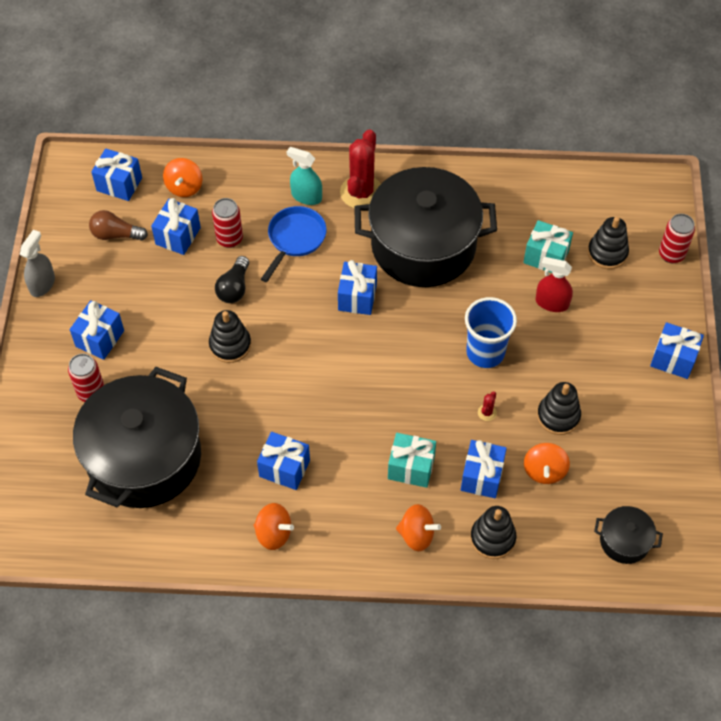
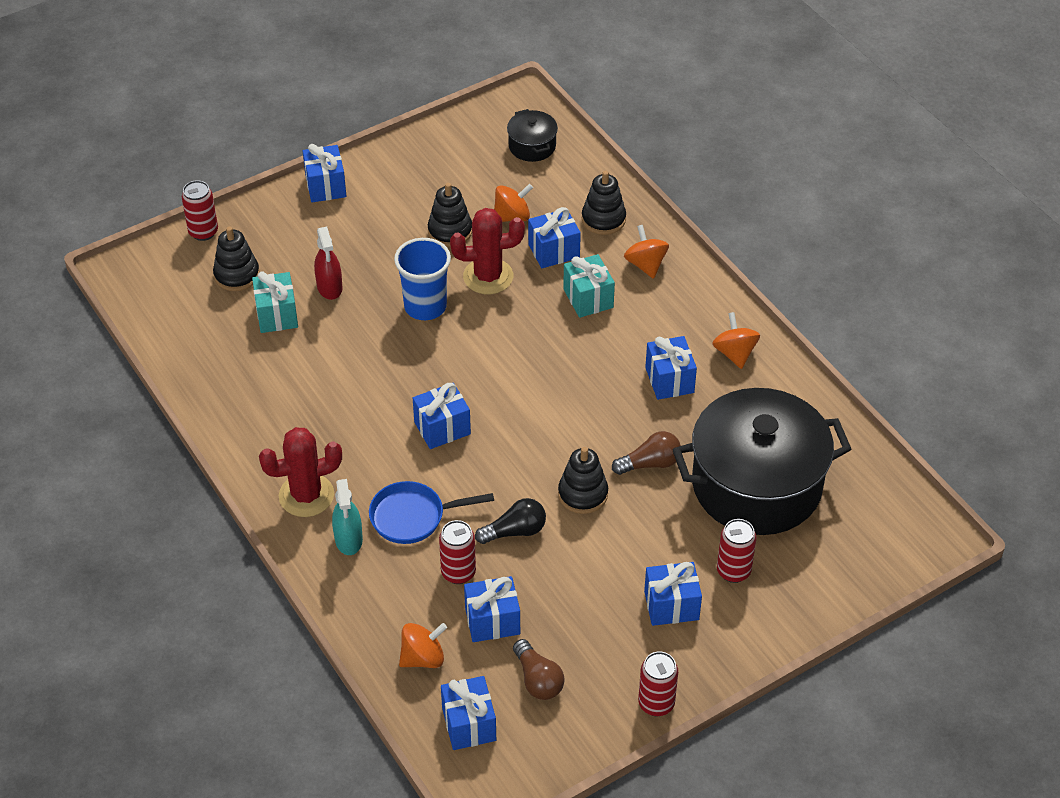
camera: 125 degrees left, 10 degrees down
(42, 284) = (656, 703): grey spray bottle -> red can
(220, 403) = (650, 463): none -> brown light bulb
(423, 246) = (337, 410): black pot -> none
(487, 412) = (488, 276): red cactus -> red cactus, size x2.50

